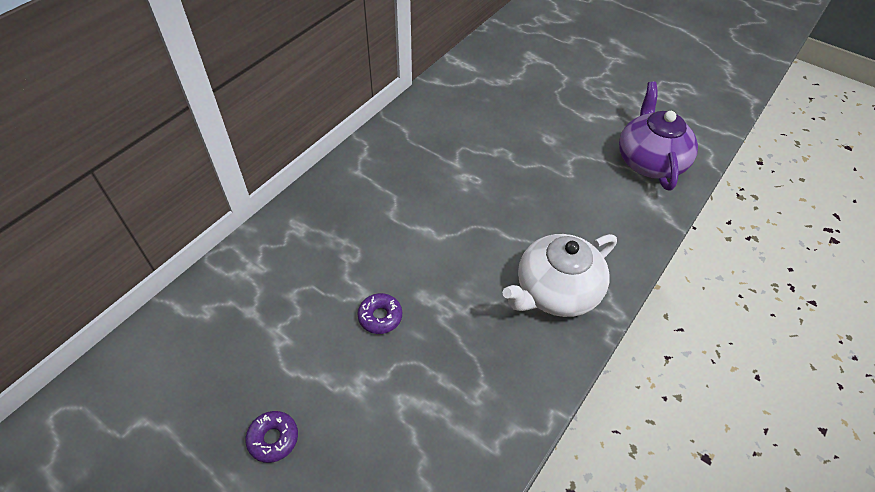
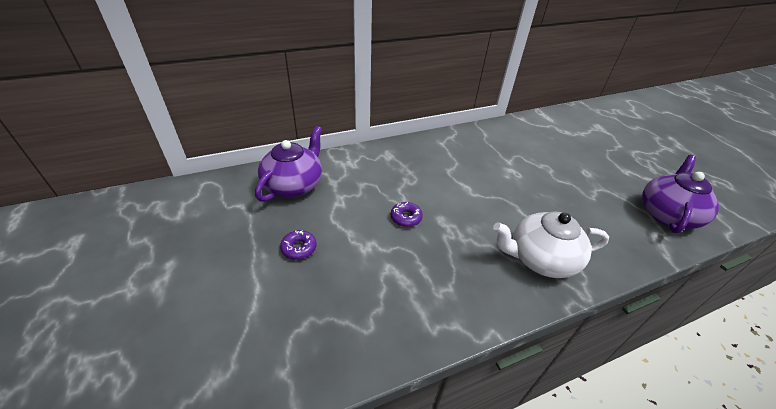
camera: 30 degrees right, 10 degrees down
(197, 345) = (294, 185): none -> purple teapot

